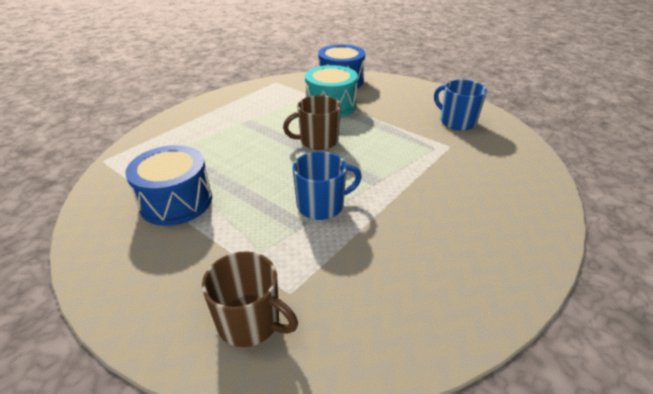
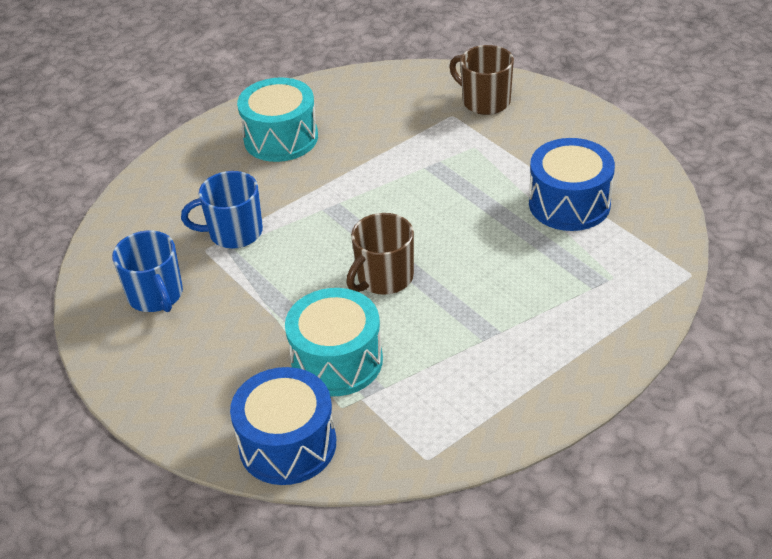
camera: 165 degrees left, 5 degrees up
(317, 141) = (384, 278): brown mug -> brown mug turned 135 degrees clockwise
(322, 205) = (405, 184): blue mug -> blue mug (234, 233)
(465, 241) = (281, 138): none -> turquoise drum

